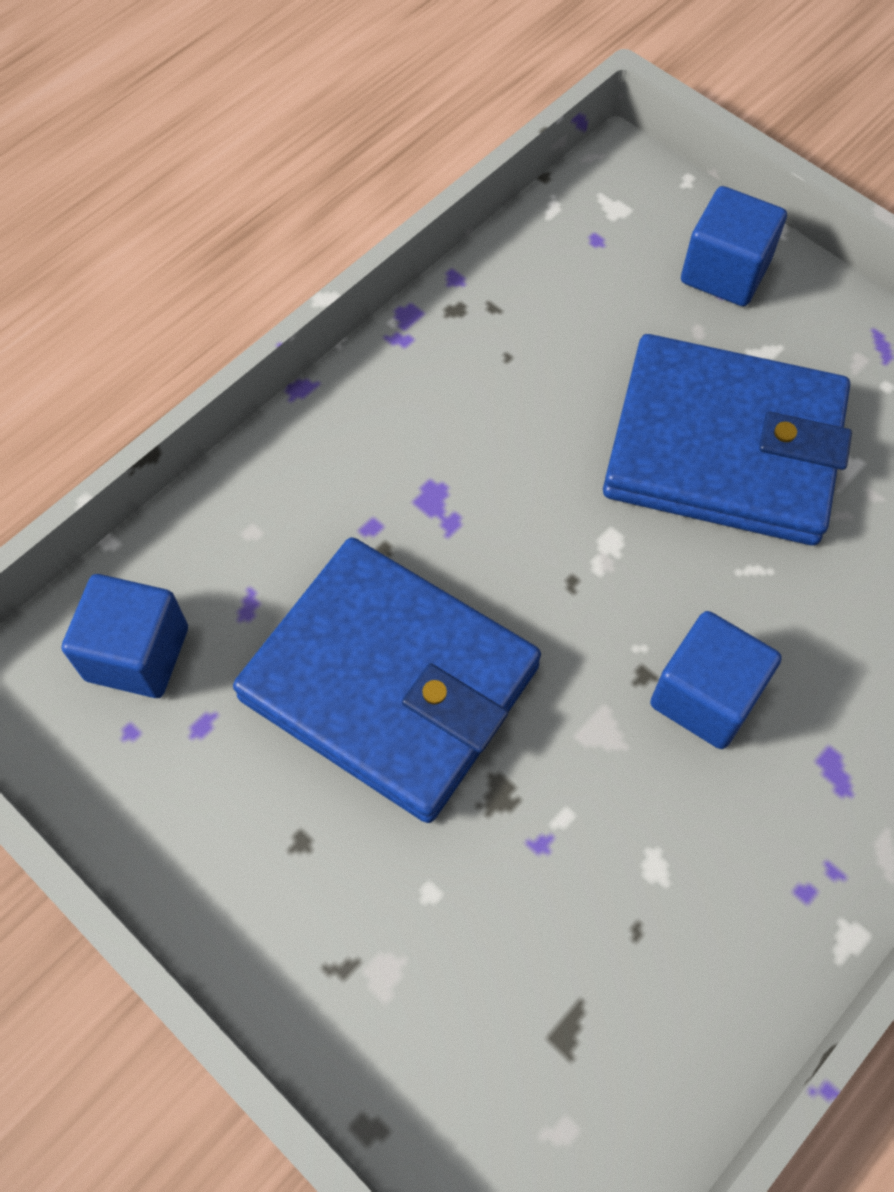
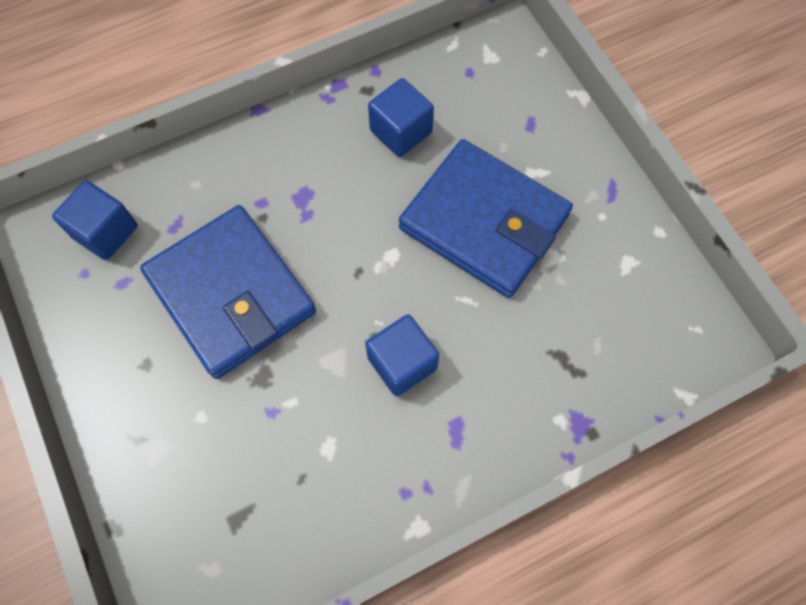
camera: 20 degrees right, 5 degrees up
(725, 272) = (537, 115): blue cube -> blue cube (401, 131)

